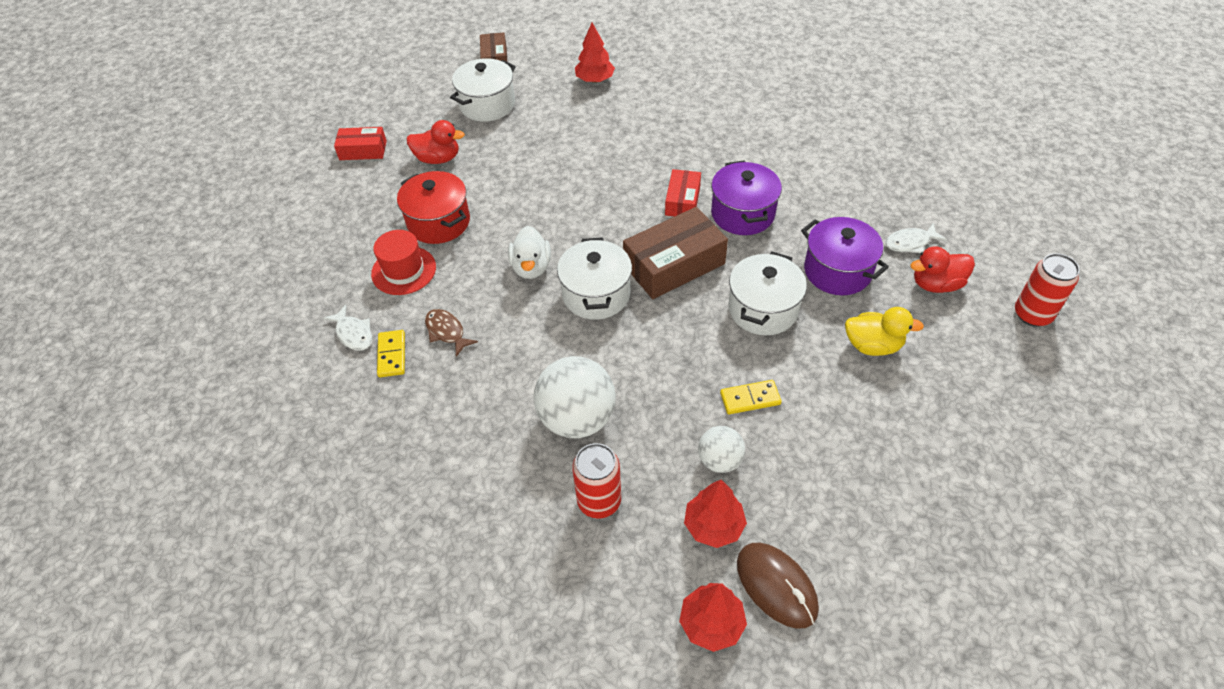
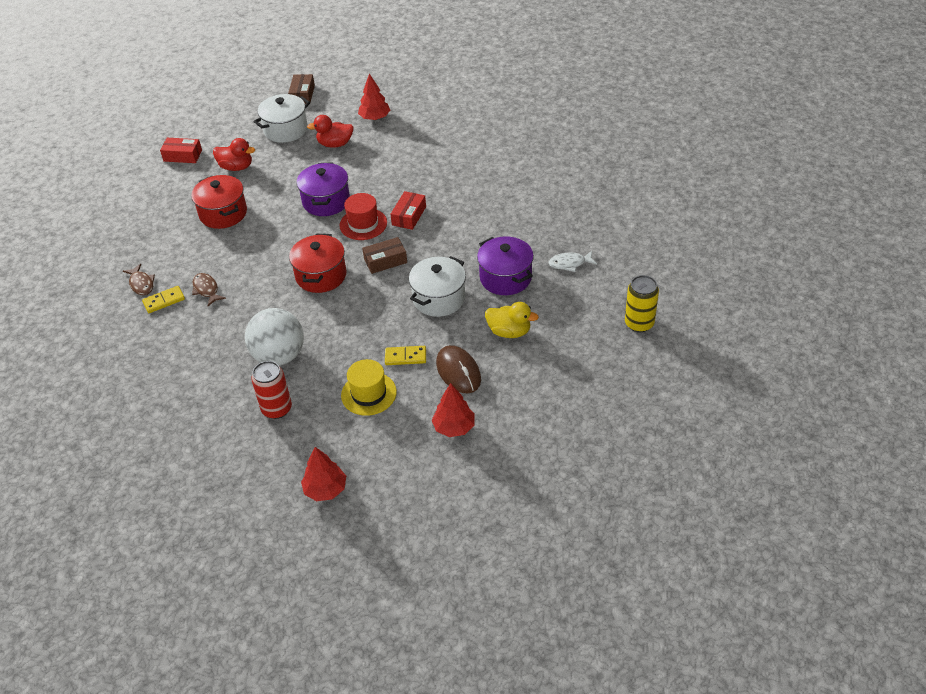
camera: 10 degrees right, 5 degrees down
(353, 333) = (141, 284): white fish -> brown fish
(391, 355) = (164, 301): yellow domino -> yellow domino turned 60 degrees clockwise
(404, 270) = (188, 245): red hat -> red hat (363, 224)
(531, 267) = (280, 252): white duck -> none
(596, 294) = (321, 275): white pot -> red pot
(674, 264) = (385, 261): brown box -> brown box, size x0.57
(713, 525) = (349, 433): red tree -> red tree (454, 427)
(719, 460) = (368, 393): white ball -> yellow hat
(742, 213) = (451, 230): purple pot -> purple pot (326, 201)
(776, 586) = (377, 473): brown mouse -> brown mouse (458, 371)
(936, 284) = (576, 295): red duck -> red duck (335, 144)
(1032, 314) = (639, 323): red can -> yellow can

